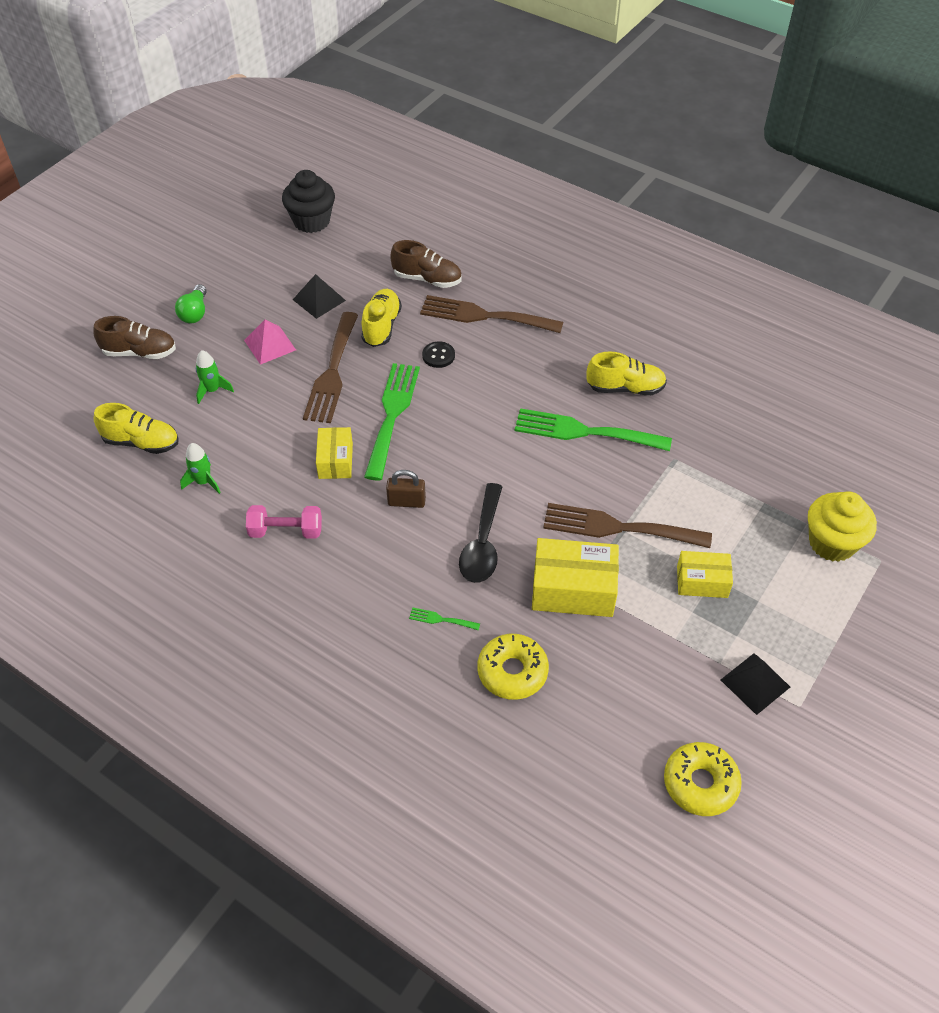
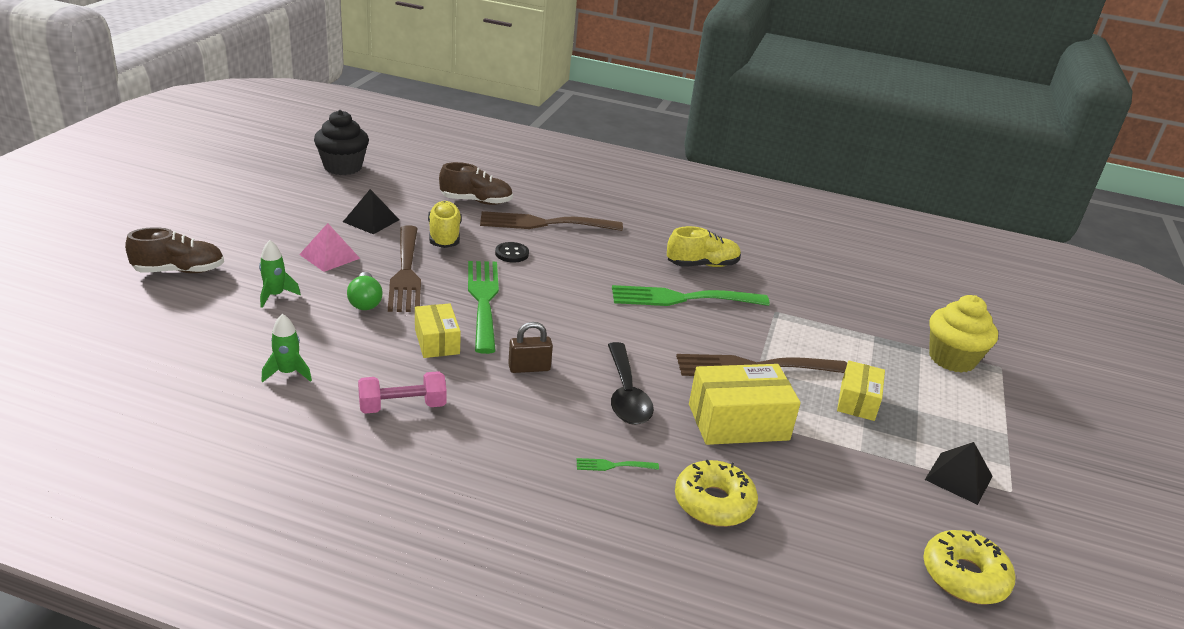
camera: 20 degrees left, 20 degrees down
(141, 442) = (201, 345): yellow shoe -> none
(195, 313) = (236, 237): green light bulb -> green light bulb (365, 301)
(702, 582) = (857, 401): yellow box -> yellow box turned 60 degrees counterclockwise

